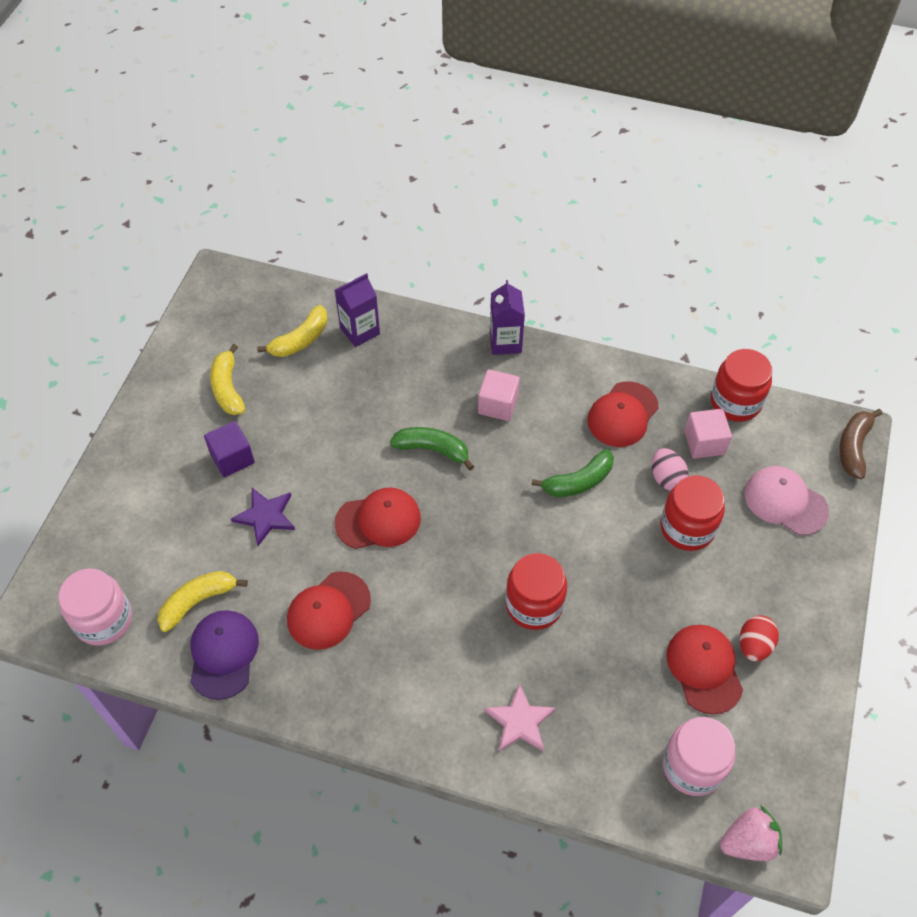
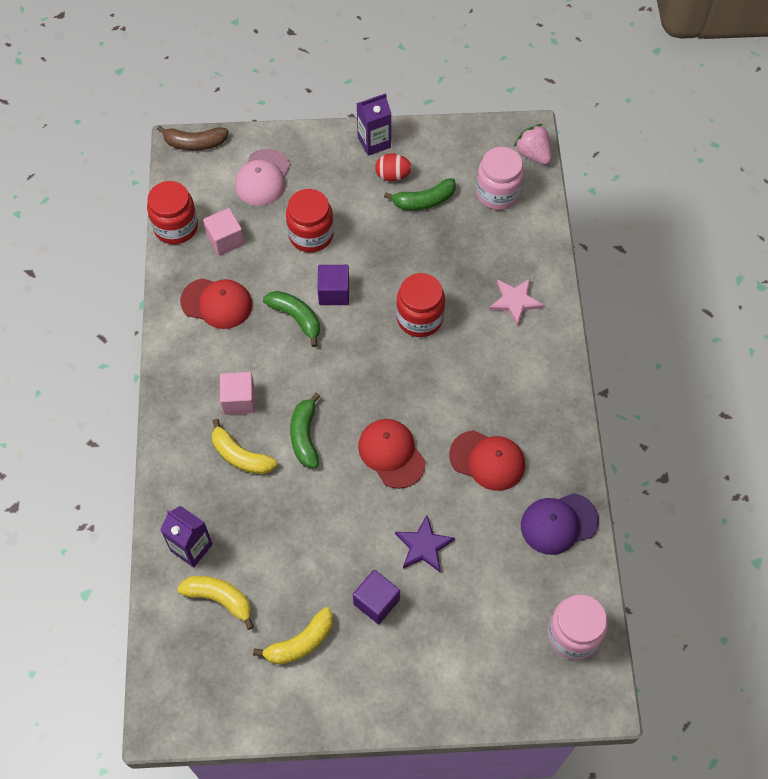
camera: 110 degrees left, 5 degrees up
(198, 601) = (524, 565): yellow banana -> yellow banana (241, 456)
(505, 342) = (165, 415): purple carton -> purple carton (374, 142)
(599, 527) = (334, 293): none -> purple cube
(666, 478) = (269, 258): pink egg -> none
(704, 669) = (424, 201): red cap -> green banana

